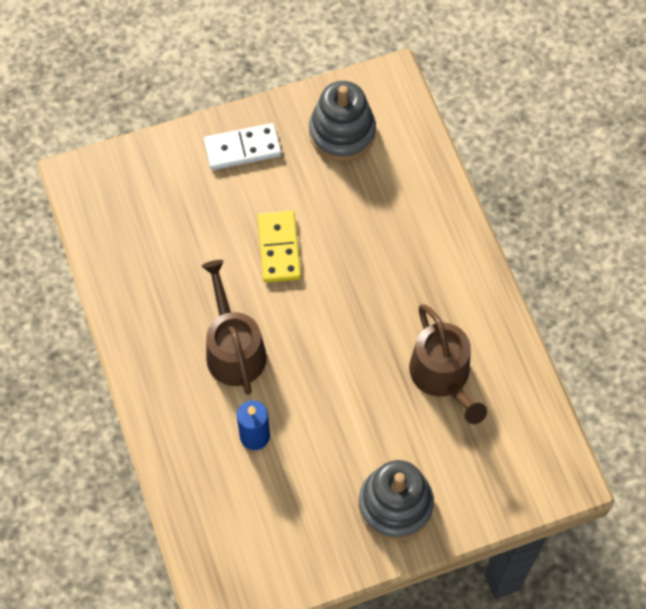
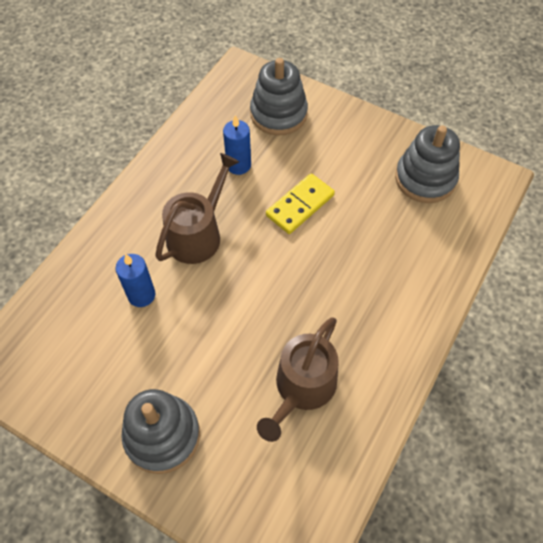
camera: 50 degrees right, 5 degrees down
(164, 187) = (278, 114): none -> grey stacking toy
(190, 263) = (238, 165): none -> blue candle
(242, 149) = (350, 134): white domino -> none

